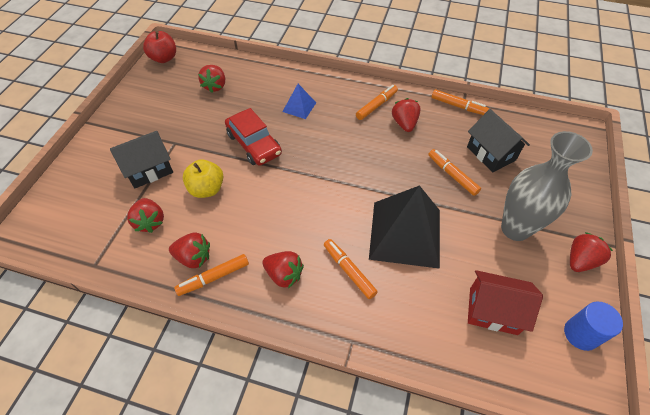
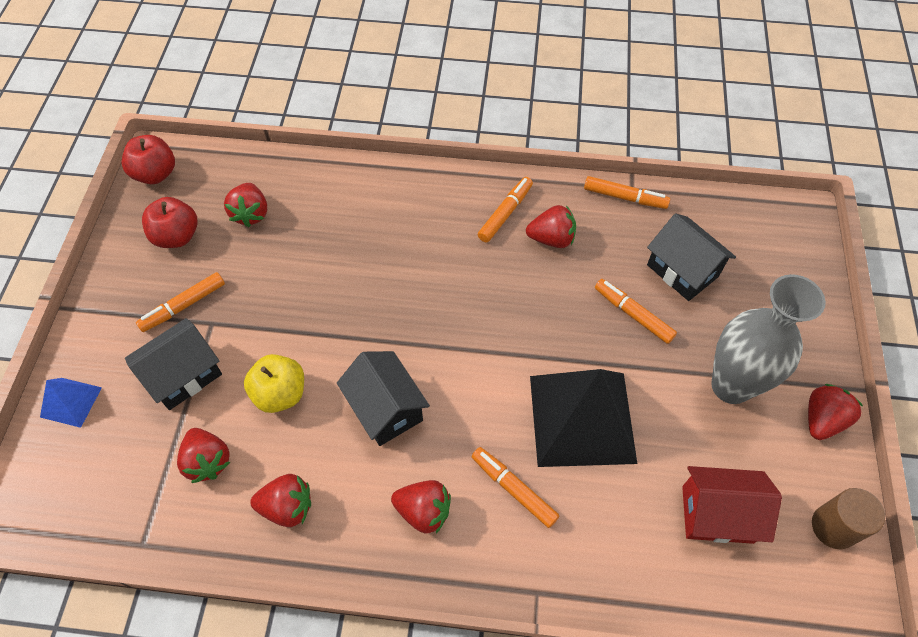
camera: 10 degrees left, 5 degrees up
(167, 93) = (177, 236): none -> red apple
(214, 277) = (324, 532): orange marker -> orange marker (184, 306)
(254, 144) = (334, 307): red car -> none
(273, 208) = (386, 409): none -> black house
(299, 107) = (389, 232): blue pyramid -> blue pyramid (71, 402)
(404, 123) = (551, 239): red strawberry -> red strawberry turned 105 degrees clockwise
(581, 334) = (833, 527): blue cylinder -> brown cylinder

